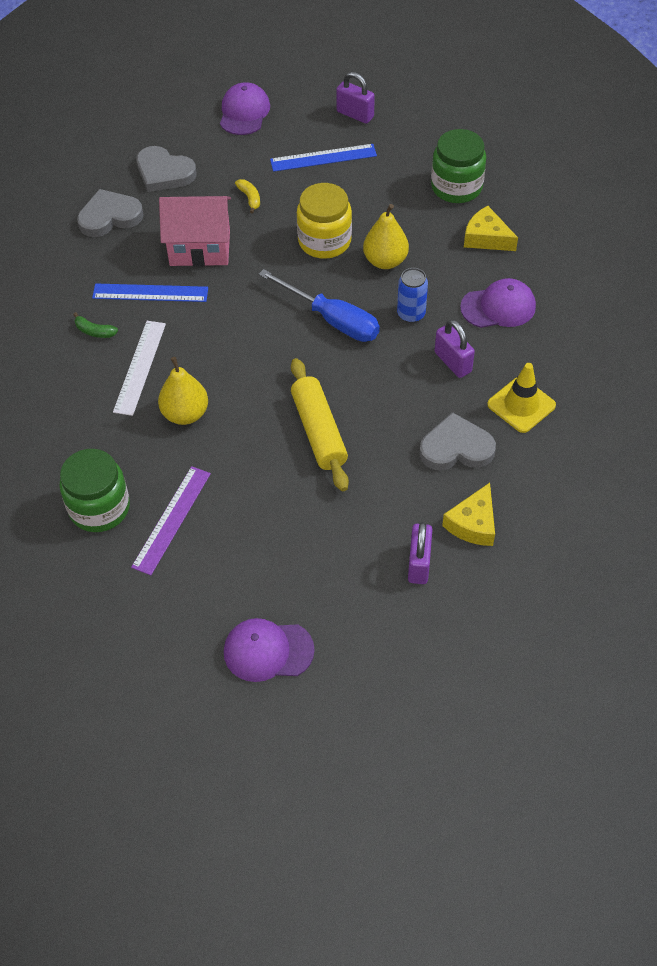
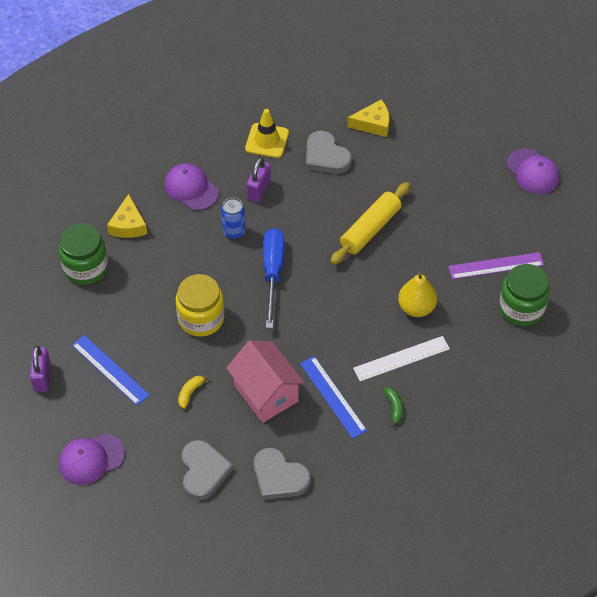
camera: 125 degrees left, 0 degrees up
(385, 261) = (194, 271): yellow pear -> none
(419, 564) = (420, 135): purple padlock -> none

